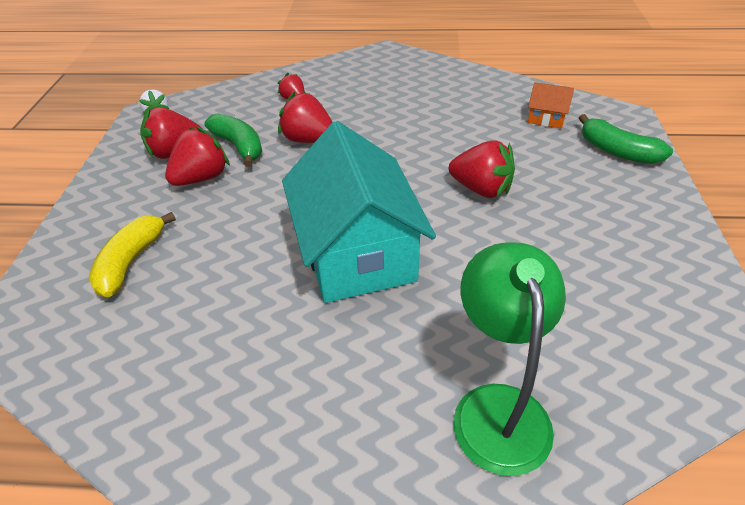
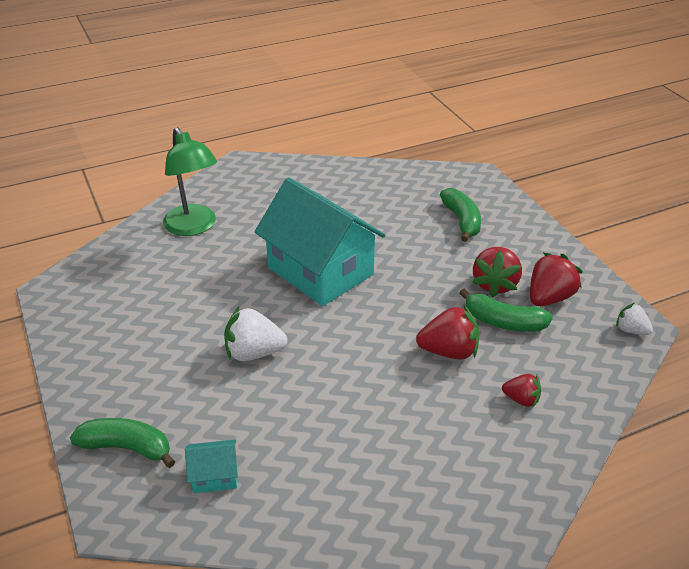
camera: 150 degrees right, 5 degrees down
(131, 262) = (462, 221): yellow banana -> green banana
(481, 189) = (254, 353): red strawberry -> white strawberry
(546, 118) = (215, 476): orange house -> turquoise house

